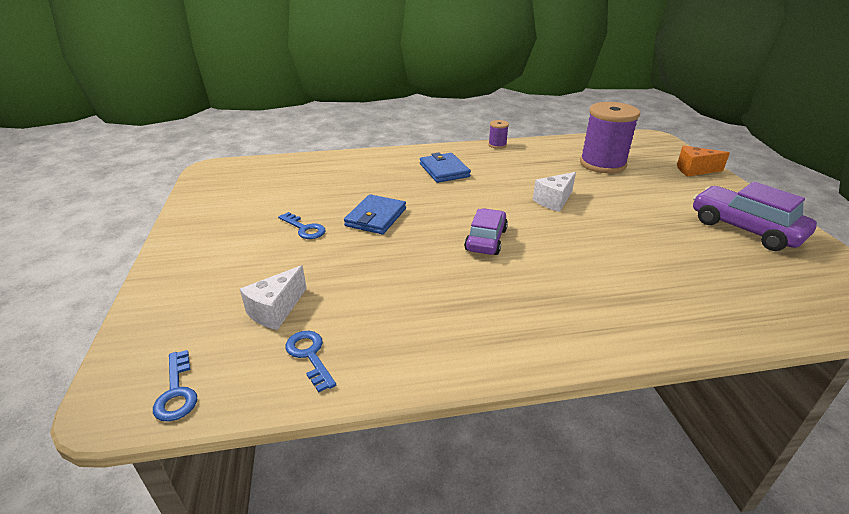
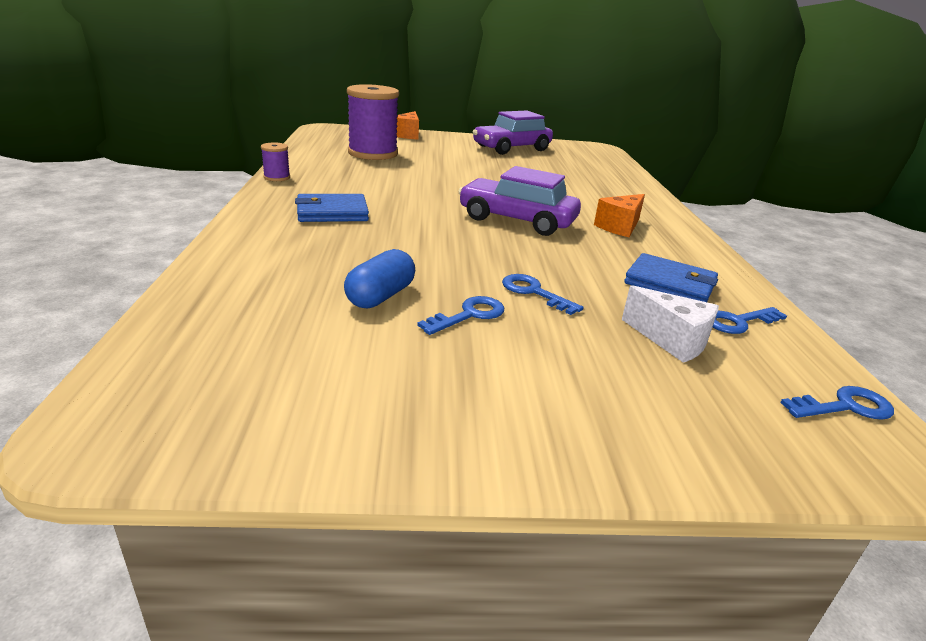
camera: 85 degrees left, 5 degrees down
(323, 201) = (380, 296): none -> blue capsule
(341, 251) = (534, 292): none -> blue key
(376, 217) = (450, 265): blue wallet -> blue wallet (669, 284)
(486, 240) = (517, 220): purple car -> purple car, size x1.50
(514, 301) = (620, 227): none -> orange cheese
(554, 201) = (444, 183): white cheese -> none

